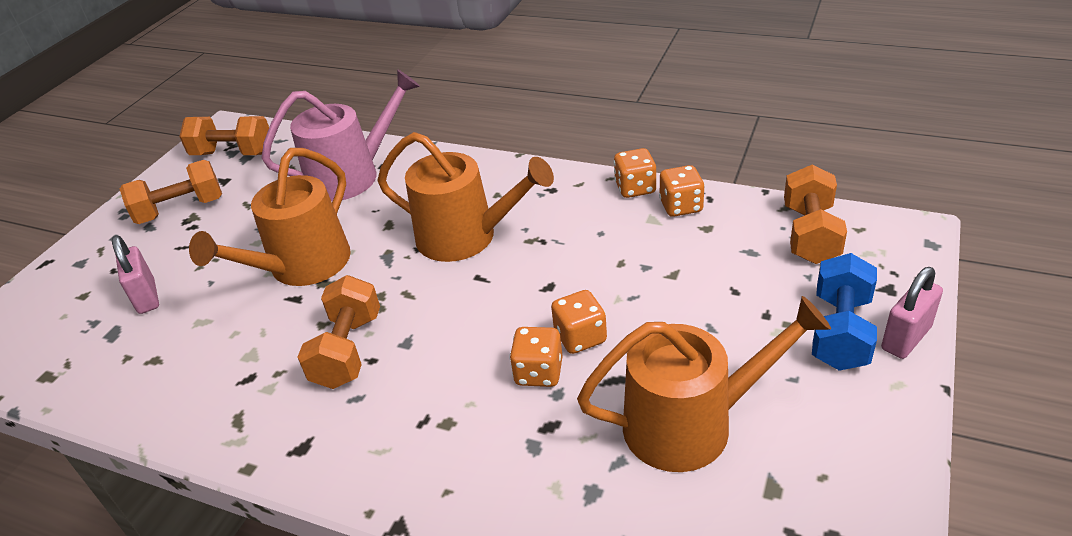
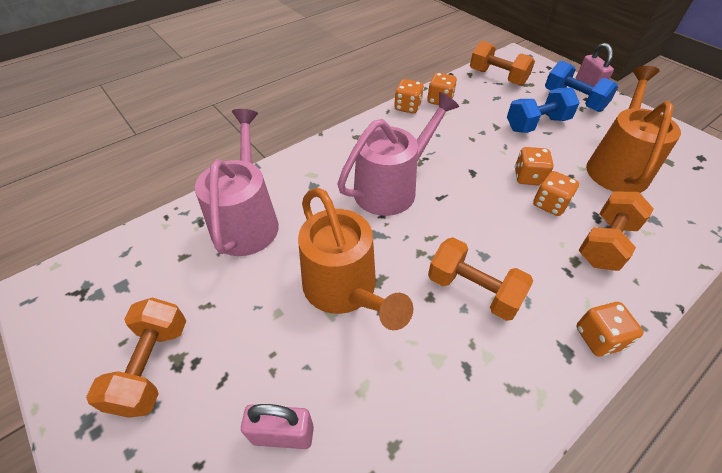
camera: 65 degrees left, 10 degrees up
(233, 153) = (100, 294): orange dumbbell -> orange dumbbell (605, 243)
(332, 471) = (599, 338): none -> orange dice
(465, 237) = (391, 188): orange watering can -> pink watering can
(720, 310) = (537, 124): none -> blue dumbbell

